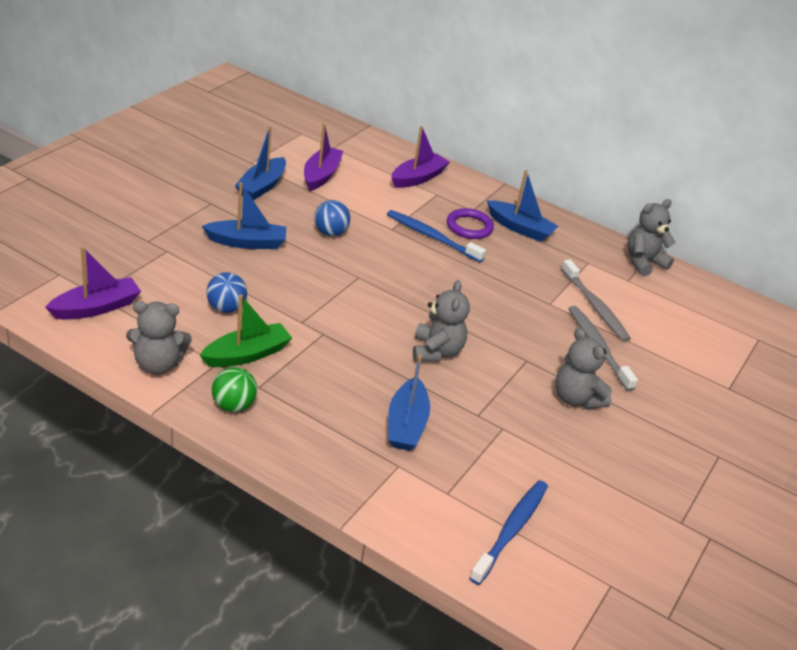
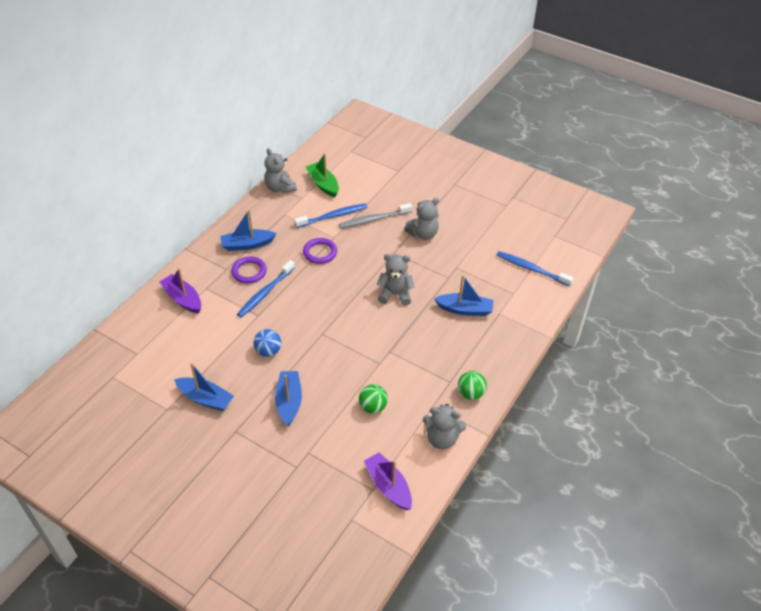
camera: 85 degrees left, 10 degrees up
(158, 364) = (442, 438): grey teddy bear -> grey teddy bear turned 105 degrees clockwise
(226, 308) = (373, 407): blue ball -> green ball
(247, 354) = (420, 390): green boat -> green boat (323, 184)
(321, 175) = (184, 360): purple boat -> none
(515, 288) = (320, 252): none -> purple ring
(520, 228) = (247, 245): blue boat -> blue boat turned 135 degrees counterclockwise
(595, 307) = (333, 216): grey toothbrush -> blue toothbrush

